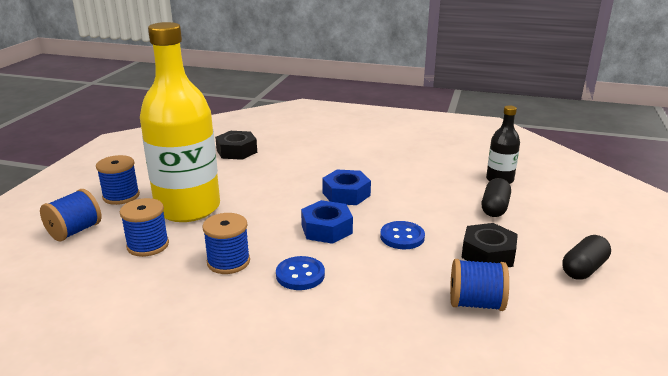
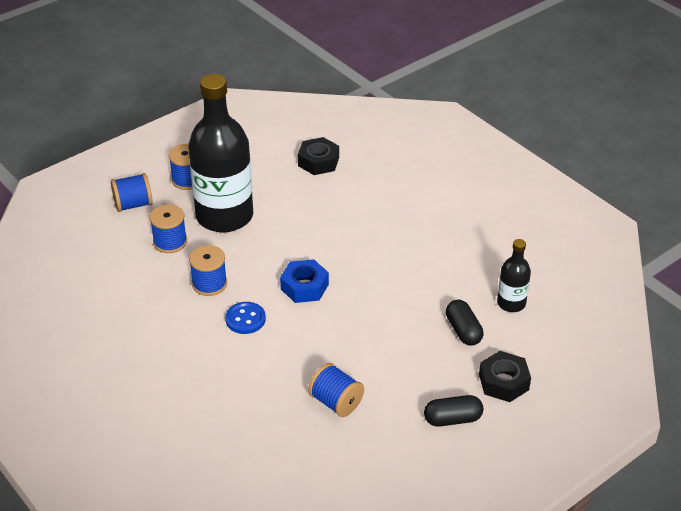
camera: 35 degrees right, 15 degrees up
(188, 208) = (224, 216): yellow bottle -> black bottle
(346, 194) = (357, 257): blue nut -> none
(402, 237) = (352, 322): blue button -> none
(488, 254) = (397, 370): black nut -> black nut (504, 382)
(494, 208) = (463, 331): black capsule -> black capsule turned 75 degrees counterclockwise

